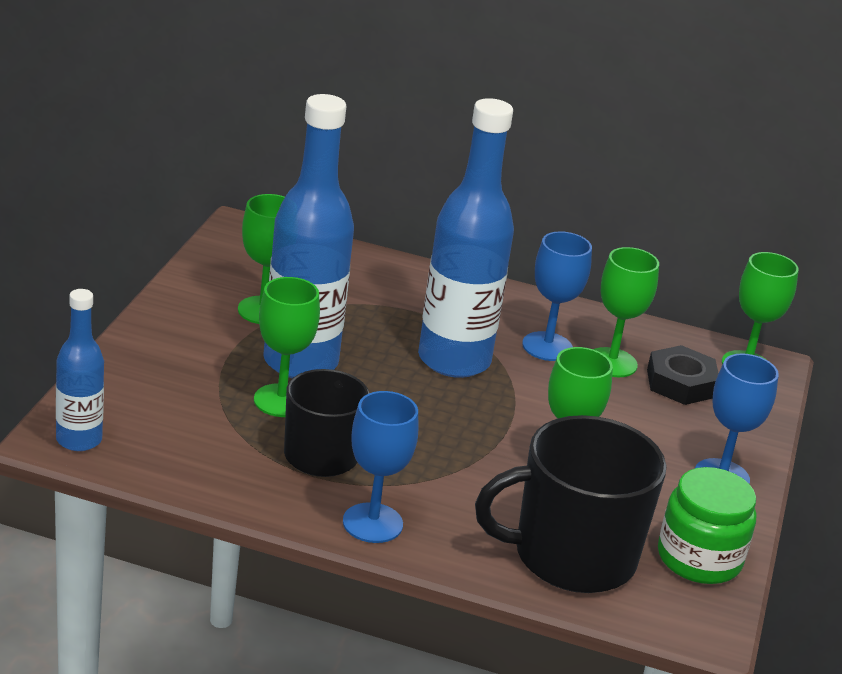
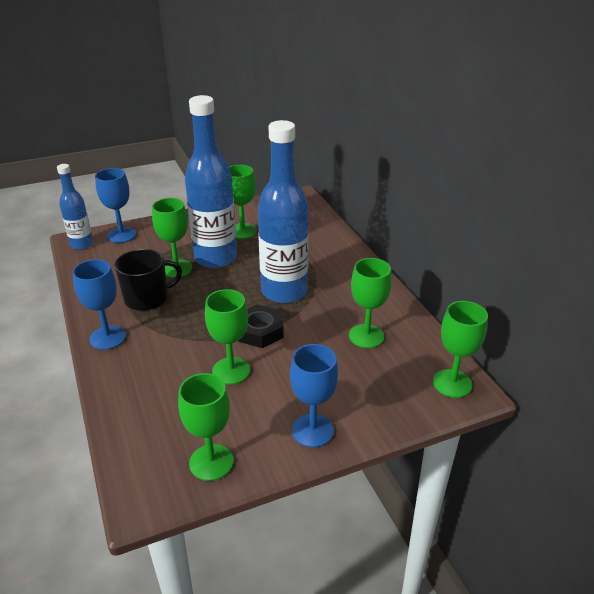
camera: 55 degrees right, 5 degrees up
(547, 346) = (345, 310): blue goblet -> blue goblet (122, 235)
(571, 556) = (153, 412): black mug -> none
(680, 383) = (387, 368): black nut -> black nut (259, 331)
(699, 558) = (211, 462): green jar -> green goblet

